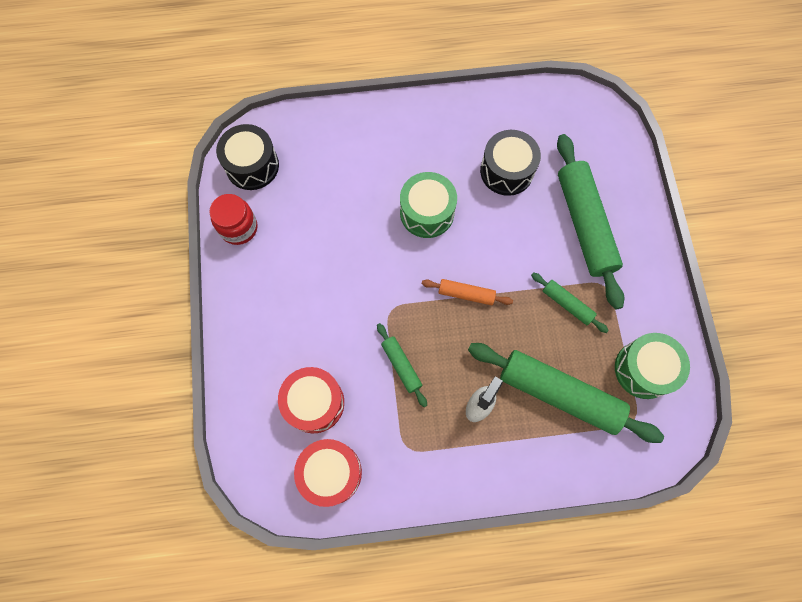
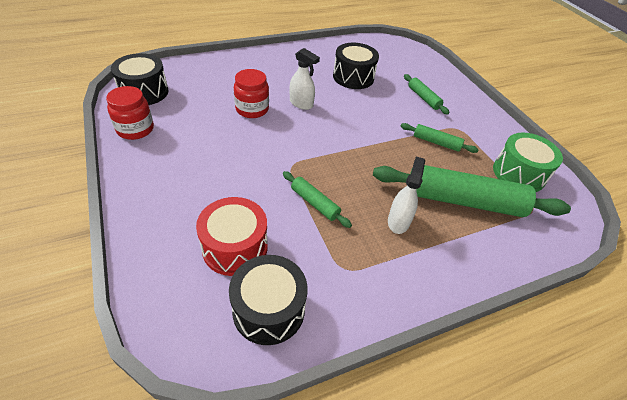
camera: 20 degrees left, 25 degrees down
(331, 473) = (269, 309): red drum -> black drum
(367, 214) = (252, 109): none -> red jar
(427, 212) = (301, 103): green drum -> white spray bottle
(466, 294) = (353, 147): orange rolling pin -> none
(584, 224) = (423, 98): green rolling pin -> green rolling pin, size x0.47

